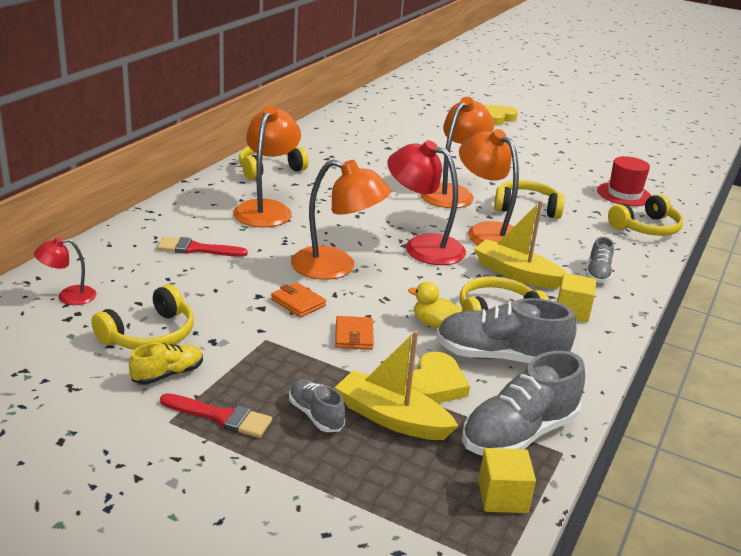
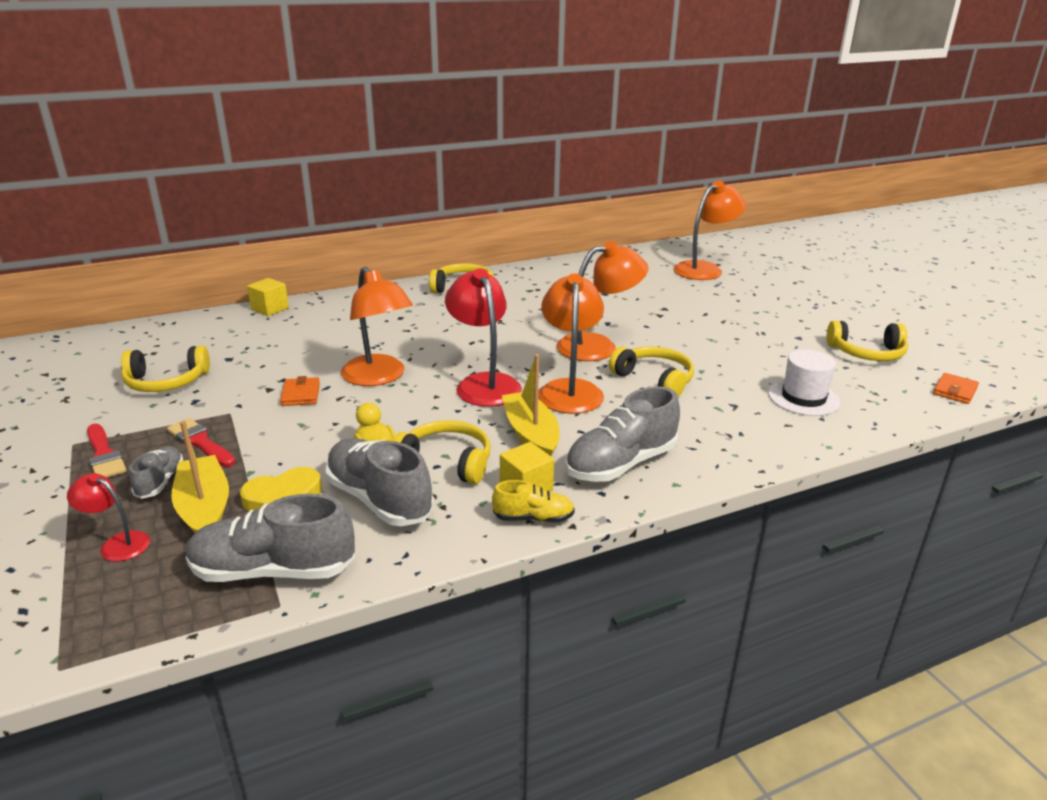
camera: 40 degrees right, 0 degrees up
(68, 296) = (167, 340): red lamp -> red lamp (117, 543)
(167, 374) = (128, 412): yellow shoe -> yellow shoe (533, 518)
(196, 249) = (302, 333): red brush -> red brush (200, 442)
(266, 209) = (406, 317): orange lamp -> orange lamp (704, 269)
(354, 336) = (294, 434): orange wallet -> orange wallet (955, 391)
(496, 118) = (775, 291): yellow heart -> none
(502, 497) = (165, 613): yellow cube -> yellow cube (270, 309)
(598, 273) = (621, 464): grey shoe -> grey shoe, size x1.86
(624, 194) = (803, 398): red hat -> white hat
(646, 228) = (769, 439): yellow headphones -> yellow headphones (867, 353)

